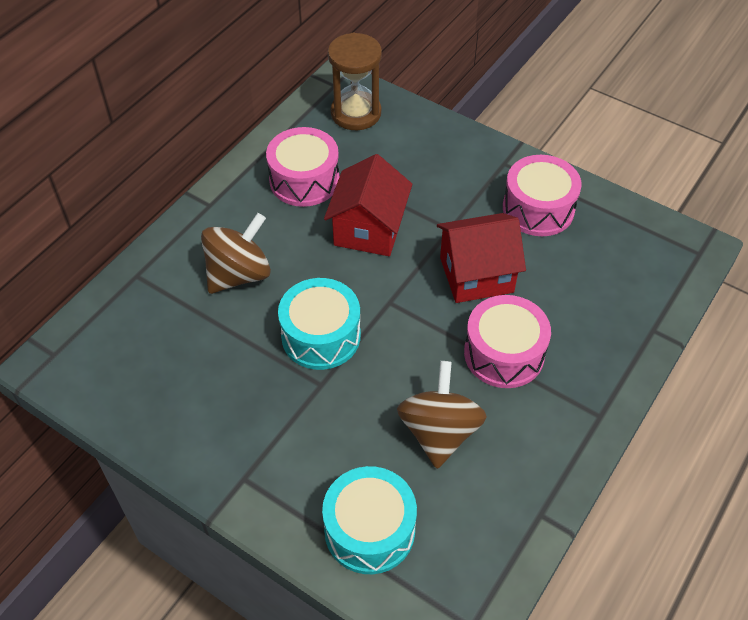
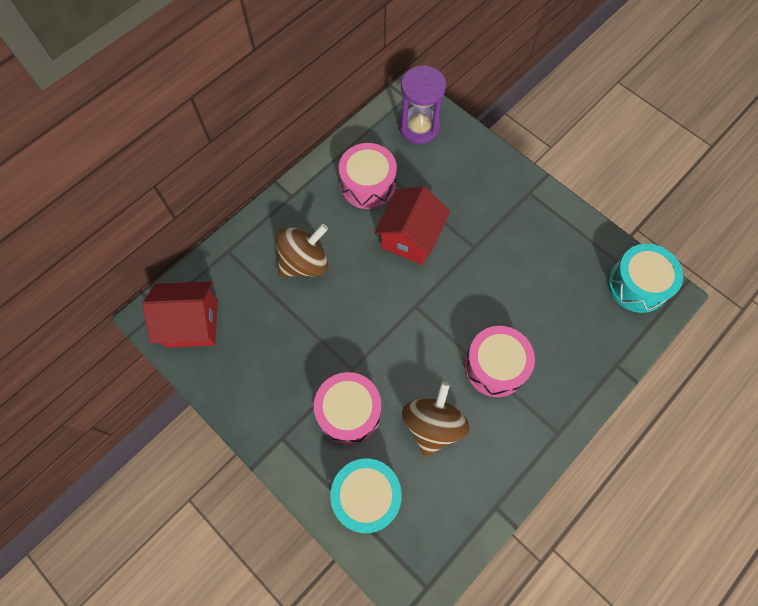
camera: 10 degrees right, 15 degrees up
(321, 336) = (358, 327): turquoise drum -> turquoise drum (637, 285)
(356, 113) = (419, 127): brown hourglass -> purple hourglass
(476, 275) = (487, 292): red house -> red house (192, 323)
(538, 209) = (548, 239): pink drum -> pink drum (349, 412)

